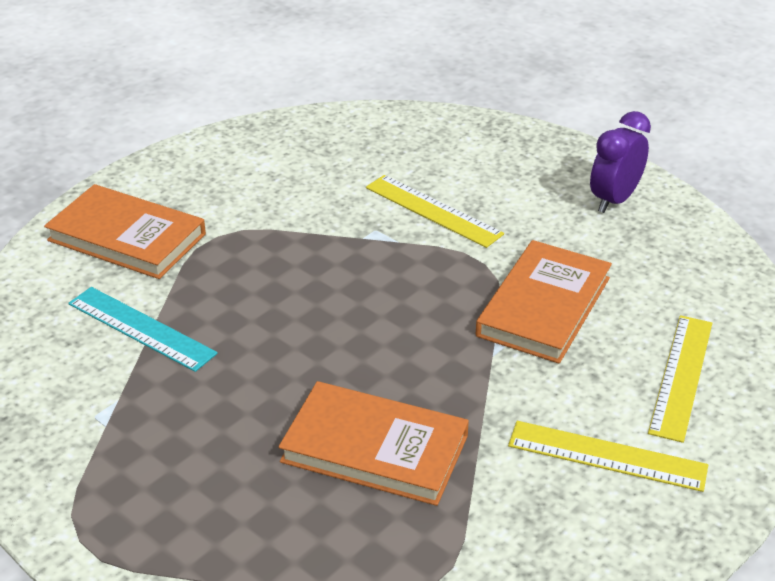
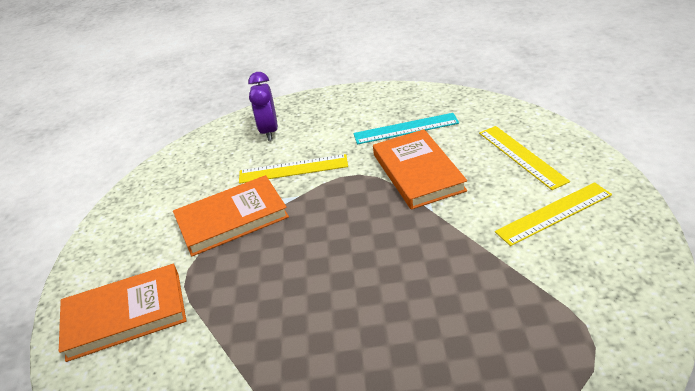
camera: 40 degrees left, 0 degrees up
(141, 328) = (219, 359): turquoise ruler -> turquoise ruler (406, 129)
(374, 449) = (456, 304): orange book -> orange book (232, 219)
(614, 200) = (371, 107): purple clock -> purple clock (269, 131)

